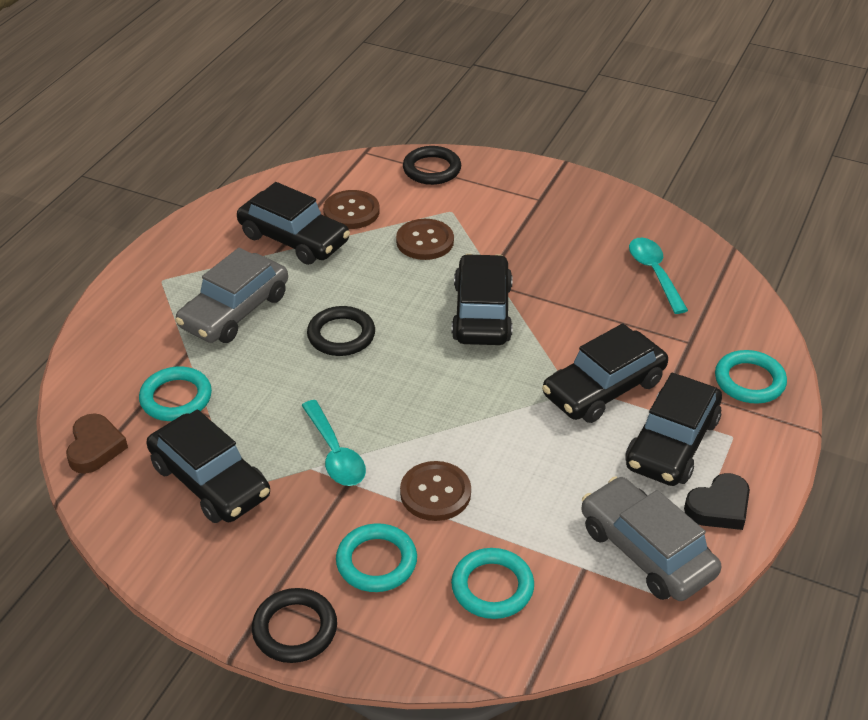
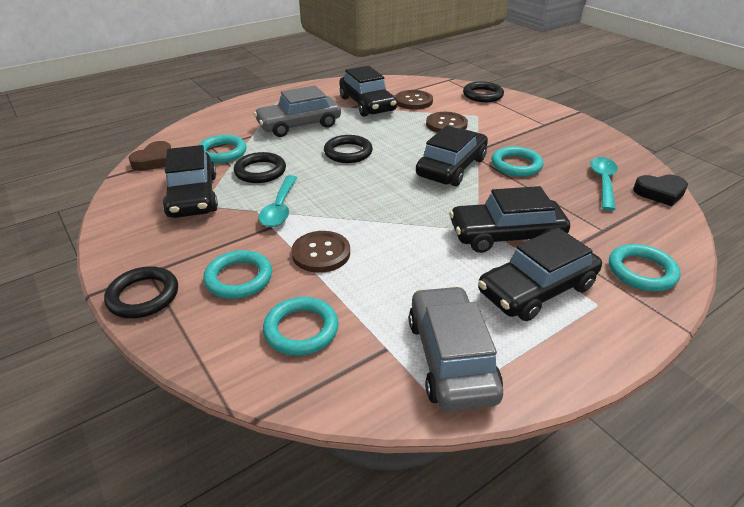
camera: 30 degrees right, 5 degrees down
(258, 408) = (260, 171): none -> black ring
(550, 281) = (516, 165): none -> turquoise ring
(719, 507) = (546, 352): black heart -> black heart (660, 193)

